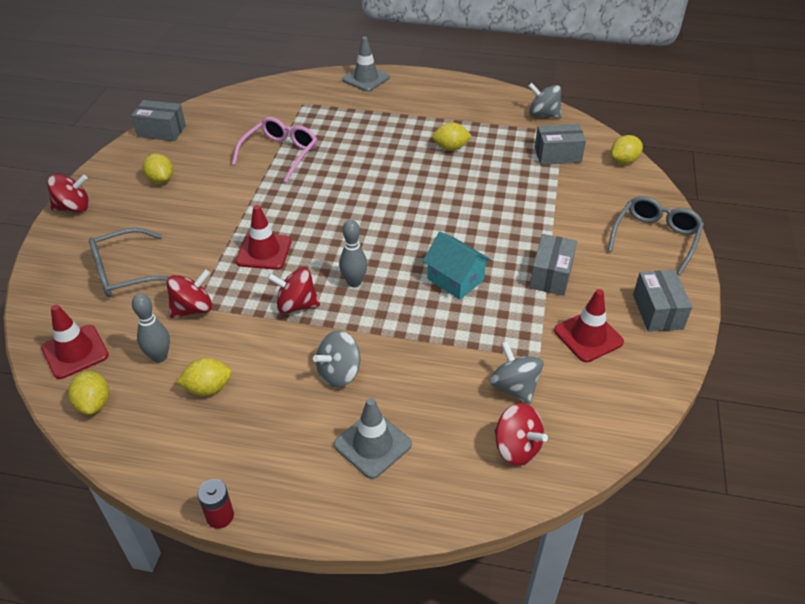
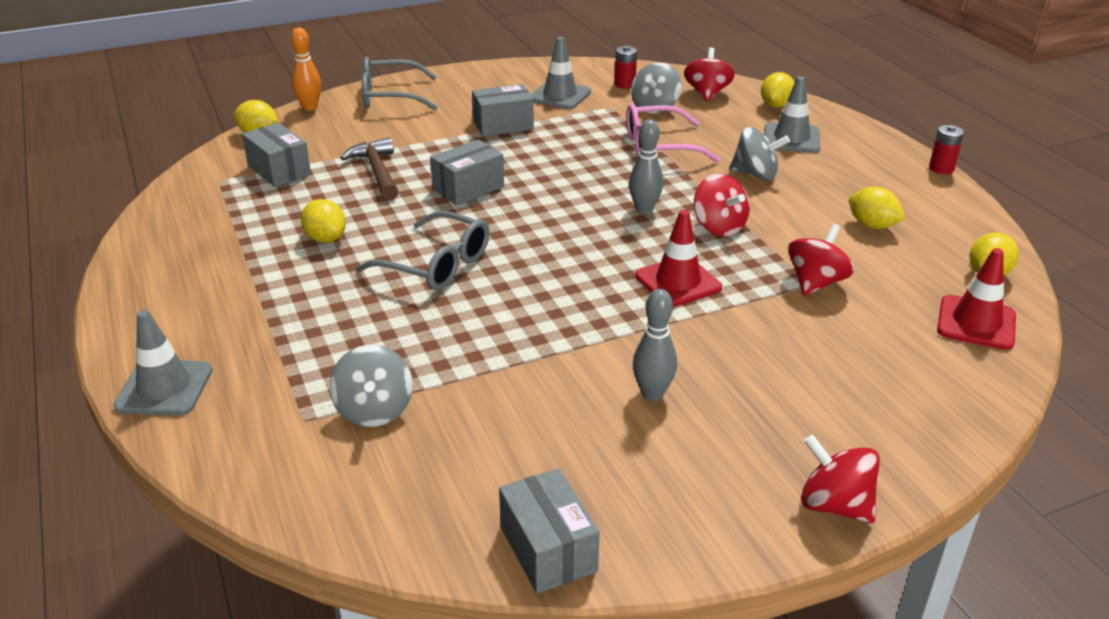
camera: 125 degrees left, 10 degrees down
(125, 272) = (849, 362): grey glasses -> grey glasses (436, 265)
(159, 357) = (892, 269): grey bowling pin -> grey bowling pin (652, 394)
(161, 180) = (666, 453): yellow lemon -> yellow lemon (775, 105)
(193, 309) = (816, 283): red spinning top -> red spinning top turned 105 degrees clockwise
(280, 154) = (476, 368): pink glasses -> pink glasses (659, 147)
(455, 279) = (567, 163): turquoise house -> none
(521, 190) = (377, 171): none -> brown hammer
(543, 115) = (182, 202): grey spinning top -> grey spinning top (374, 410)
(583, 396) = (624, 84): none -> red battery
(588, 336) = (560, 95): red traffic cone -> grey traffic cone
(657, 311) = (494, 79): grey box -> grey box (468, 188)
(659, 194) = (310, 107): none -> orange bowling pin

